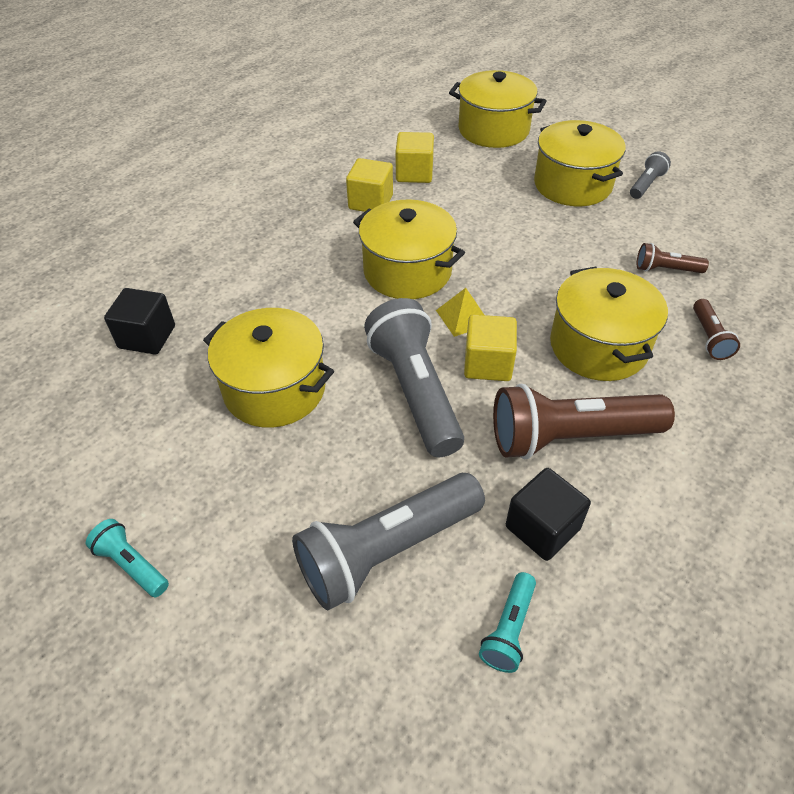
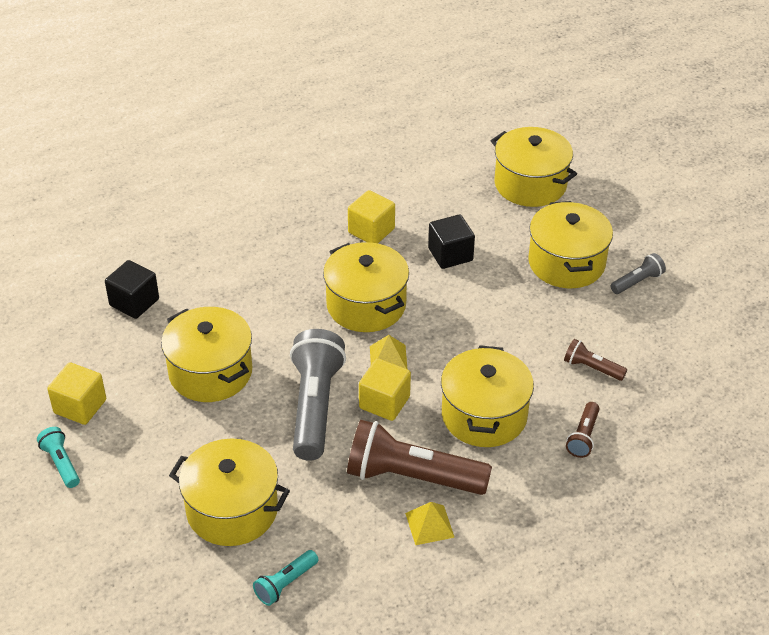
camera: 20 degrees right, 5 degrees down
(387, 551) = (232, 510): grey flashlight -> yellow pot
(414, 173) = (427, 212): yellow cube -> yellow cube (80, 406)
(542, 528) = (349, 531): black cube -> black cube (450, 254)
(626, 487) = (429, 525): none -> yellow pyramid

